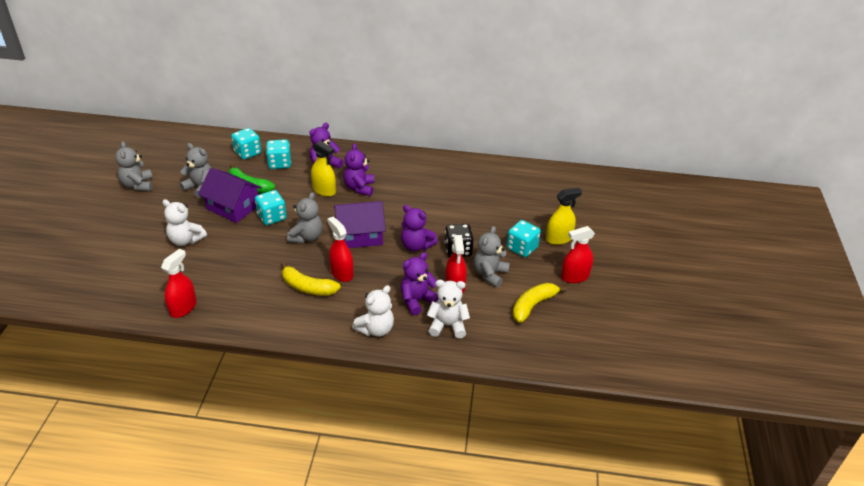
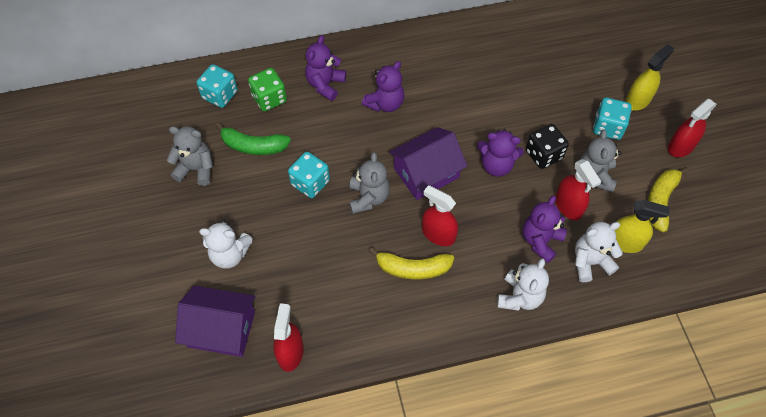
camera: 20 degrees left, 20 degrees up
(138, 185) = (115, 193): grey teddy bear -> none
(233, 207) = (255, 184): purple house -> purple house (221, 329)
(279, 163) = (269, 98): turquoise dice -> green dice
(324, 190) = (347, 121): yellow spray bottle -> yellow spray bottle (624, 242)
(359, 188) = (385, 103): purple teddy bear -> purple teddy bear turned 120 degrees counterclockwise

